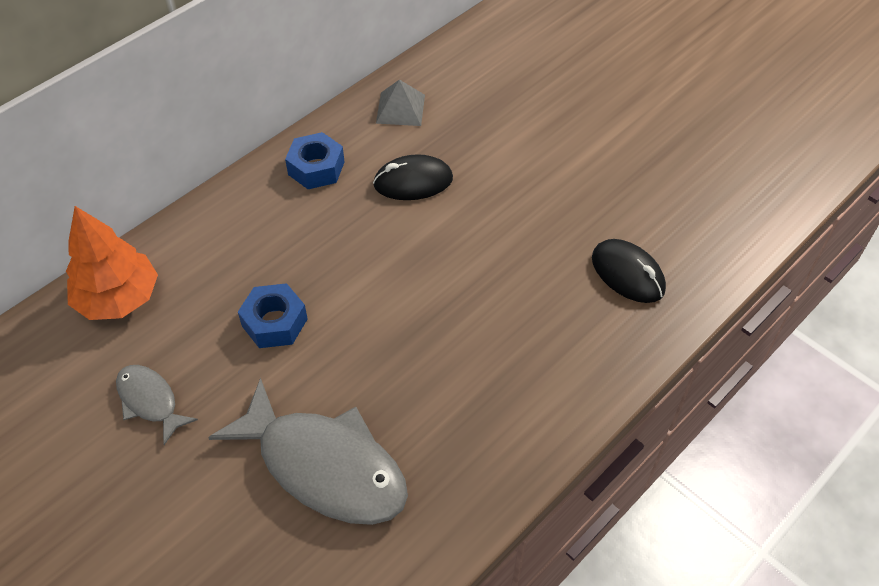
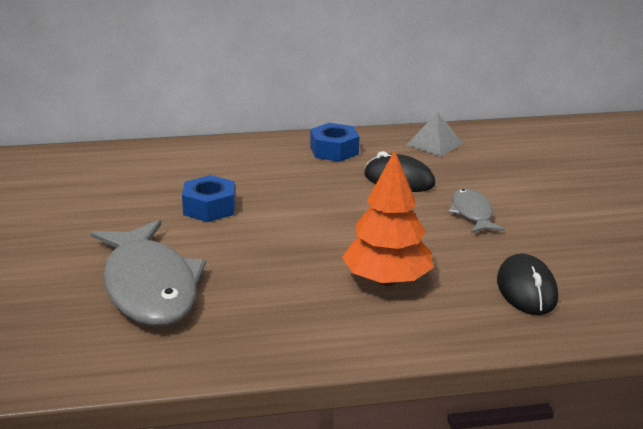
camera: 35 degrees right, 25 degrees down
(118, 299) = (127, 161): orange tree -> orange tree (386, 280)
(150, 401) = (83, 210): grey fish -> grey fish (472, 213)

